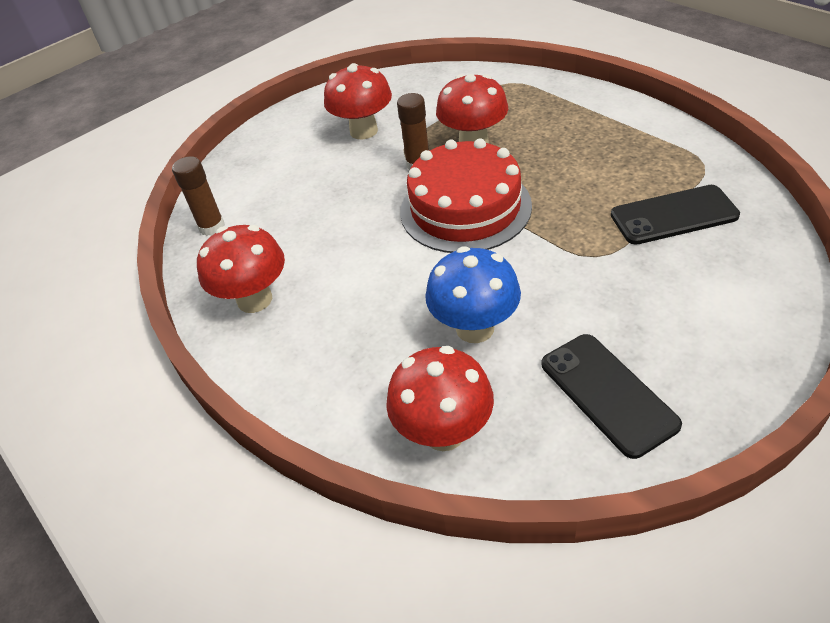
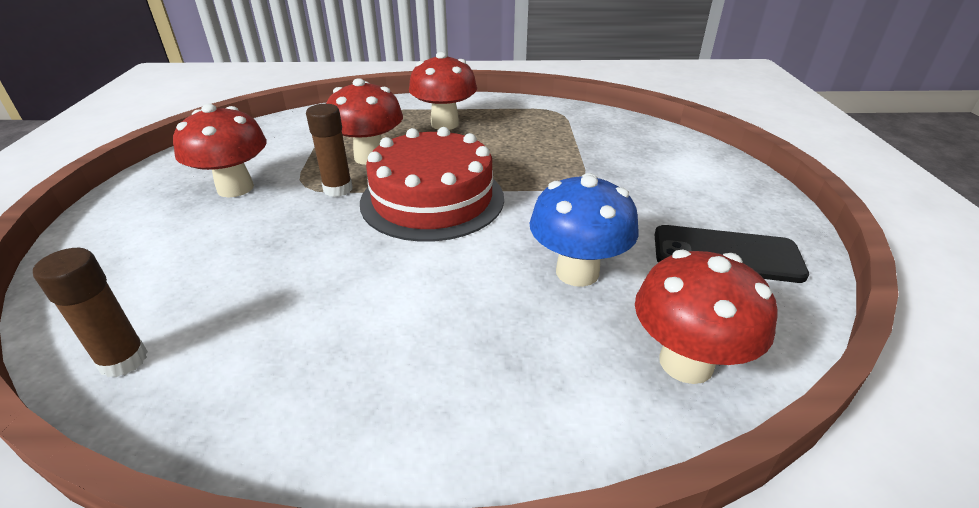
camera: 55 degrees left, 10 degrees down
(254, 299) = (308, 395): red mushroom -> red mushroom (445, 124)
(673, 215) = (584, 141): black phone -> none

